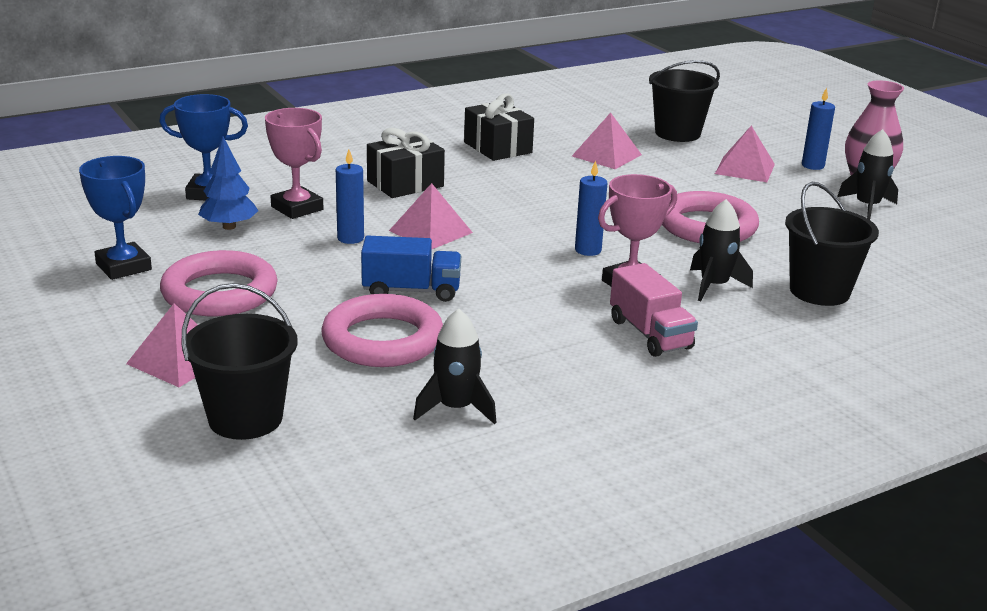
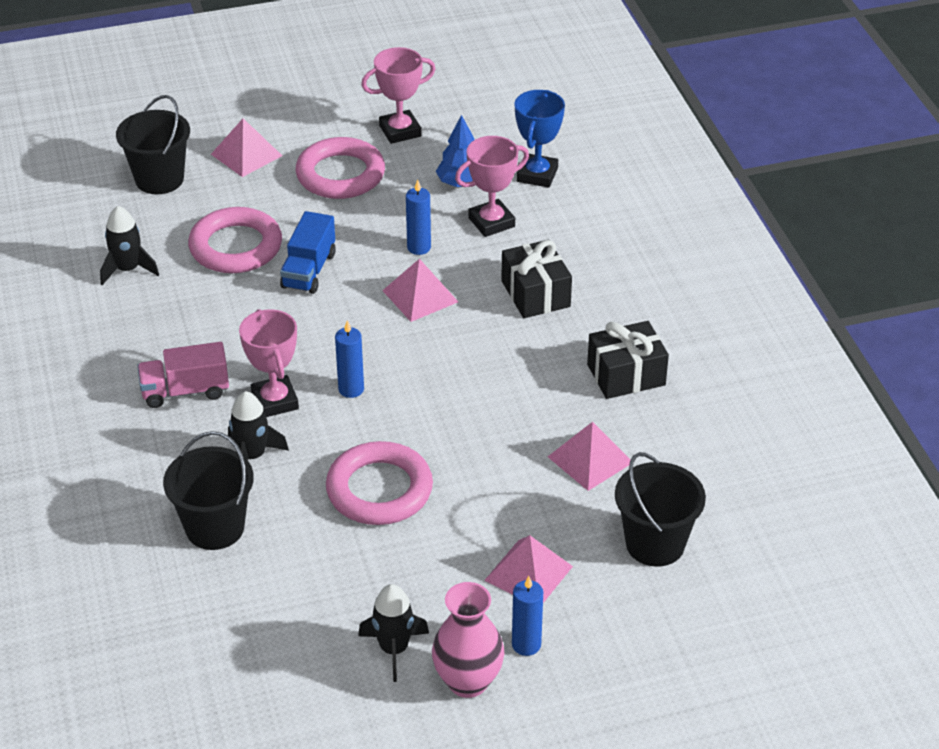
camera: 105 degrees right, 15 degrees up
(123, 267) = (400, 131): blue trophy -> pink trophy

